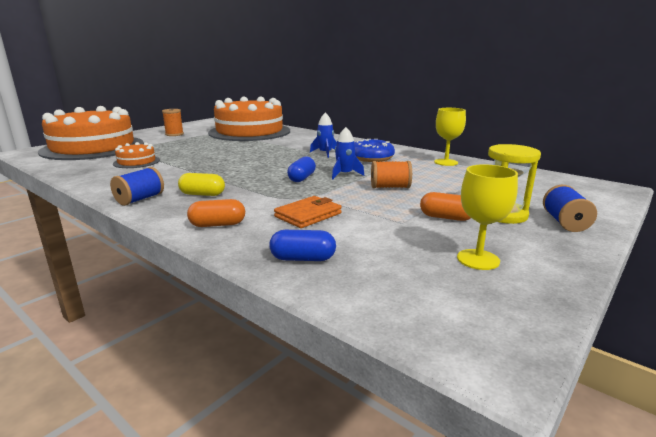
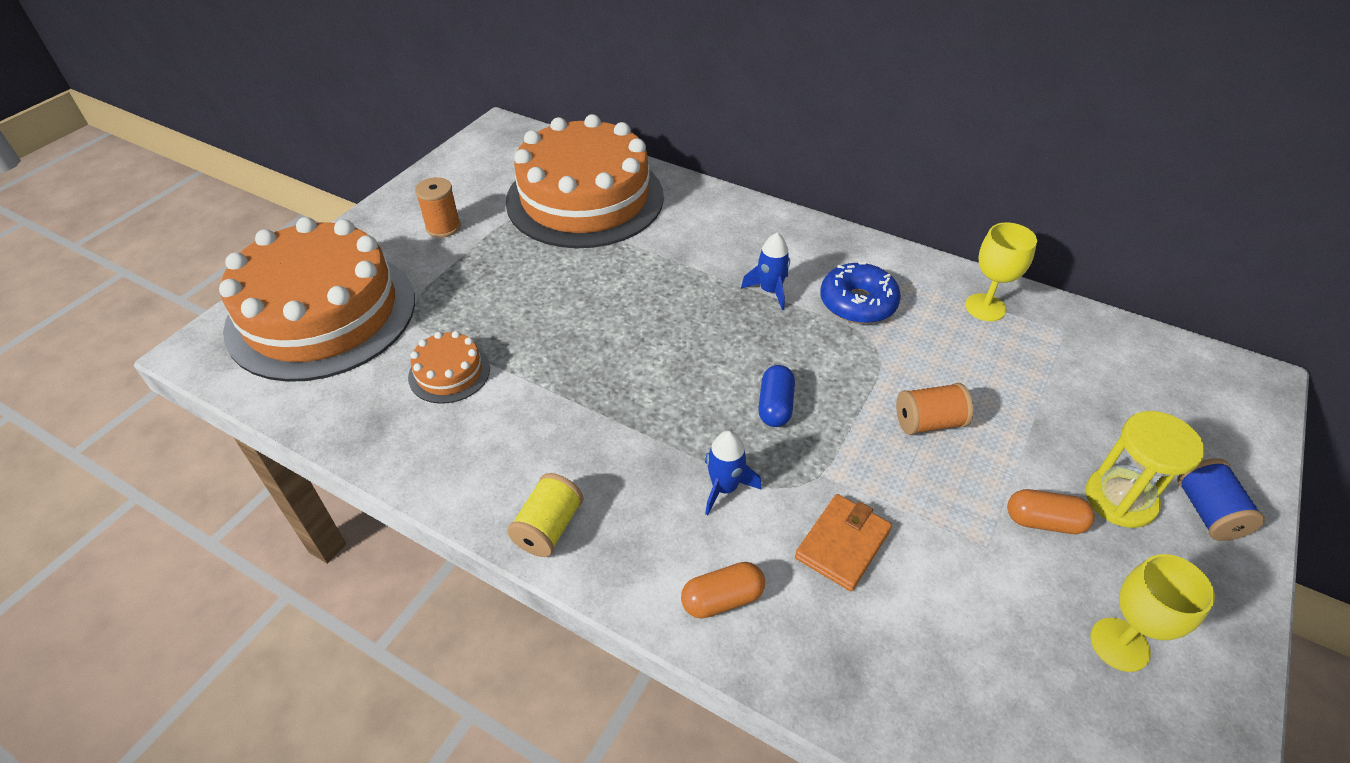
camera: 10 degrees left, 25 degrees up
(140, 199) = (548, 528): blue spool -> yellow spool
(202, 194) = (642, 494): yellow capsule -> none
(303, 259) = (892, 683): blue capsule -> none
(345, 174) = (839, 381): blue rocket -> blue rocket (724, 487)

